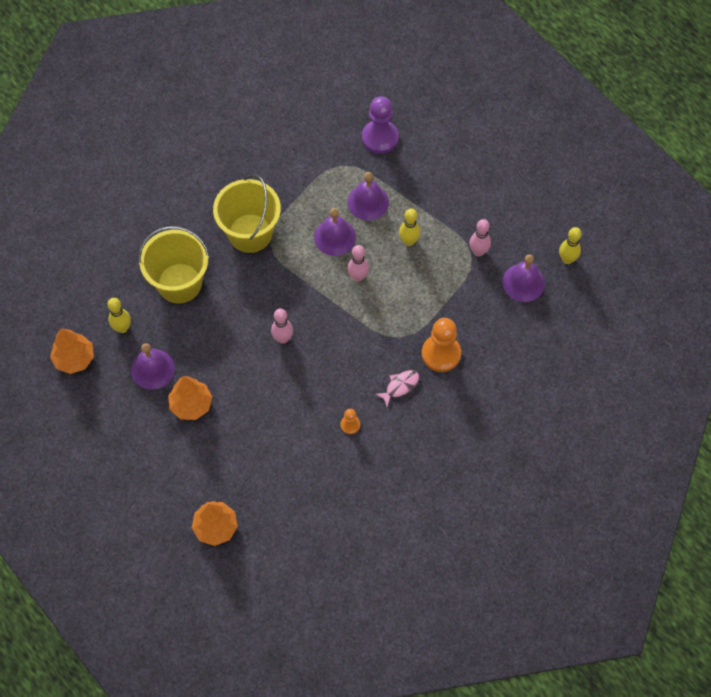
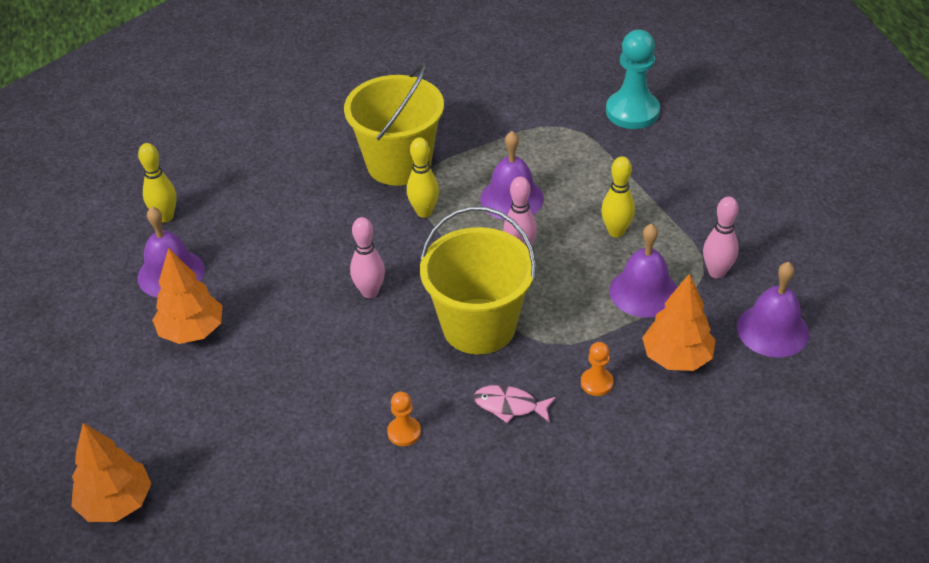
camera: 25 degrees right, 20 degrees down
(74, 359) = (81, 232): orange tree -> orange tree (676, 358)
(179, 283) = (272, 190): yellow bucket -> yellow bucket (479, 326)
(368, 202) = (580, 173): purple bell -> purple bell (644, 292)
(380, 138) = (632, 112): purple pawn -> turquoise pawn
(400, 386) = (510, 406): pink fish -> pink fish turned 150 degrees counterclockwise
(441, 354) = (596, 383): orange pawn -> orange pawn, size x0.49
(567, 259) = (857, 321): yellow bowling pin -> yellow bowling pin (424, 212)

